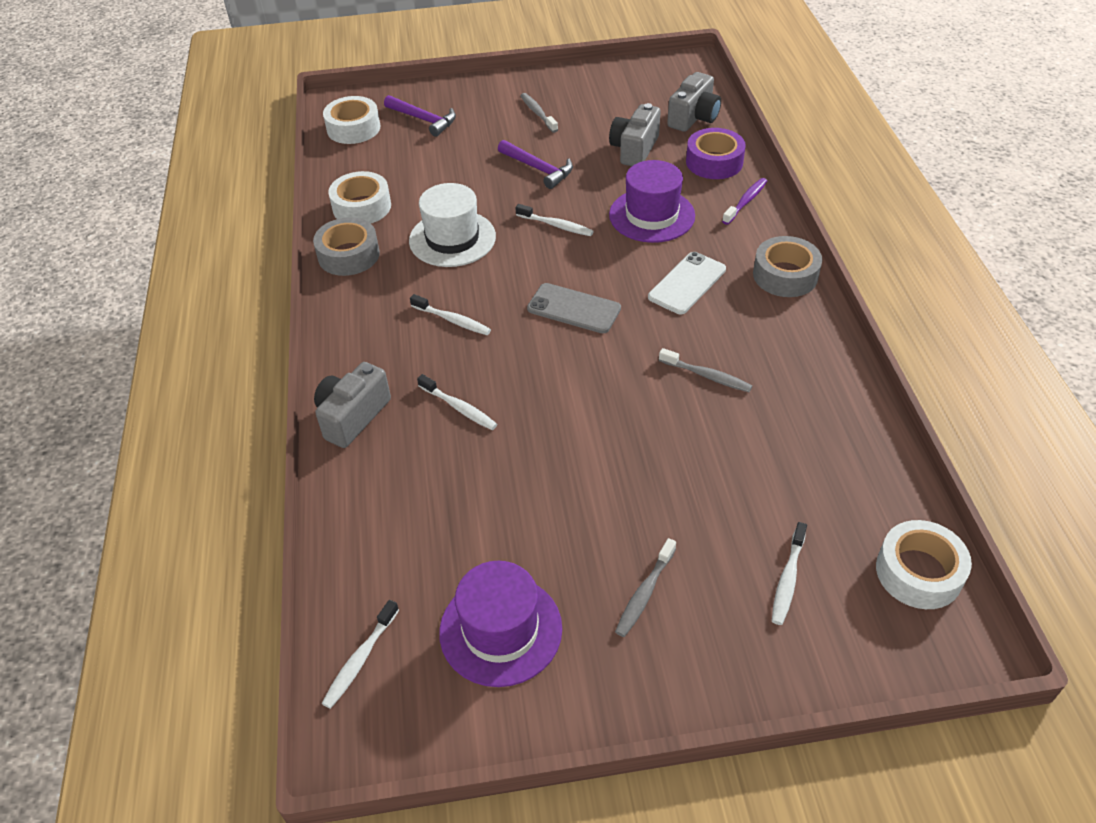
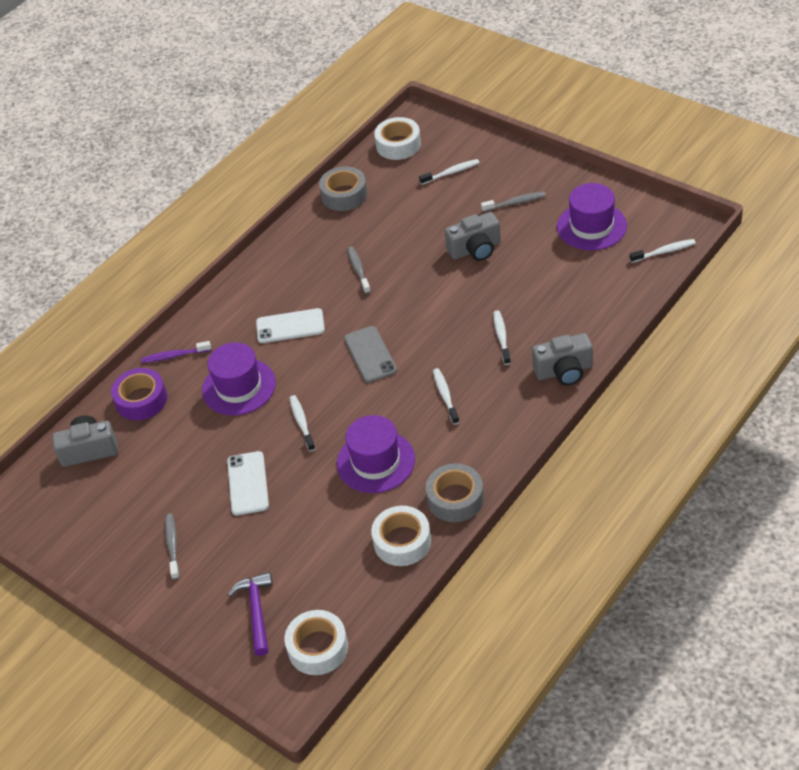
camera: 130 degrees left, 0 degrees up
(452, 239) = (376, 461): white hat -> purple hat
(538, 113) = (172, 545): grey toothbrush -> grey toothbrush turned 150 degrees clockwise
(538, 169) = (248, 483): purple hammer -> white phone
(634, 149) = (167, 451): grey camera -> grey camera (475, 249)
(785, 275) = (235, 294): grey tape -> grey tape (344, 195)

